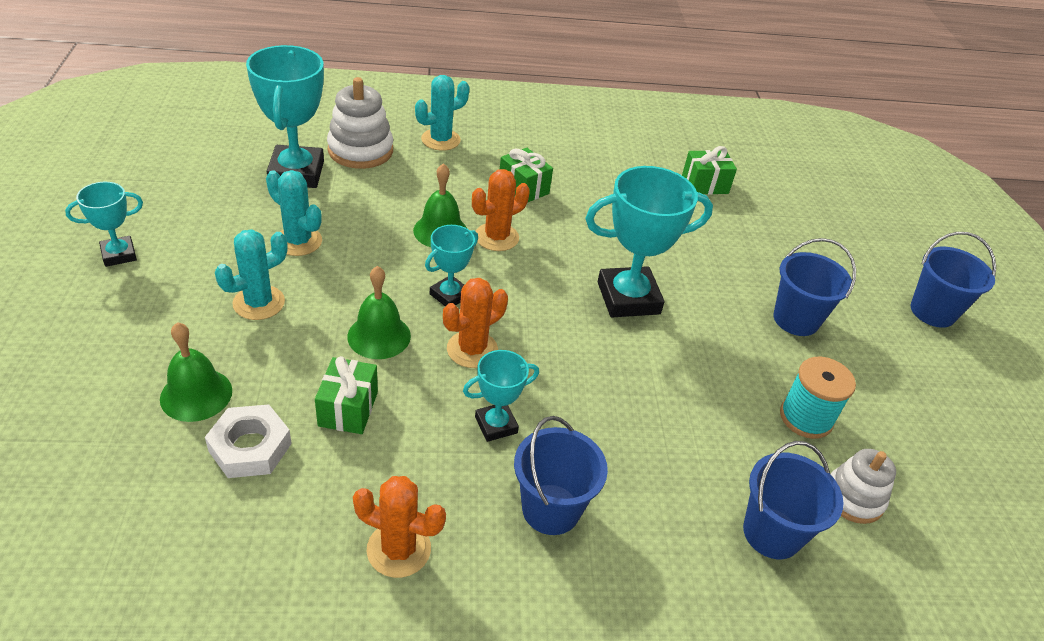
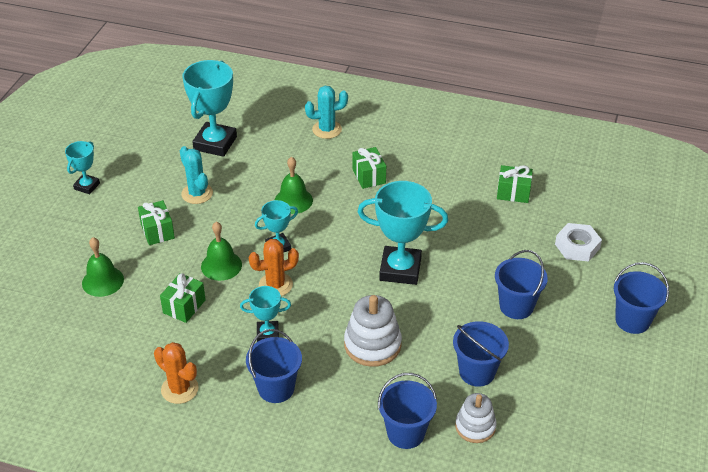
camera: 25 degrees right, 0 degrees up
(119, 254) = (87, 186): turquoise trophy -> turquoise trophy turned 60 degrees counterclockwise
(250, 447) = (121, 317): white nut -> white nut (577, 246)
(259, 303) = (157, 231): turquoise cactus -> green gift
(360, 150) = (265, 131): white stacking toy -> white stacking toy (372, 344)
(496, 237) = (330, 211): orange cactus -> none
(806, 418) = (477, 372): turquoise spool -> blue bucket

